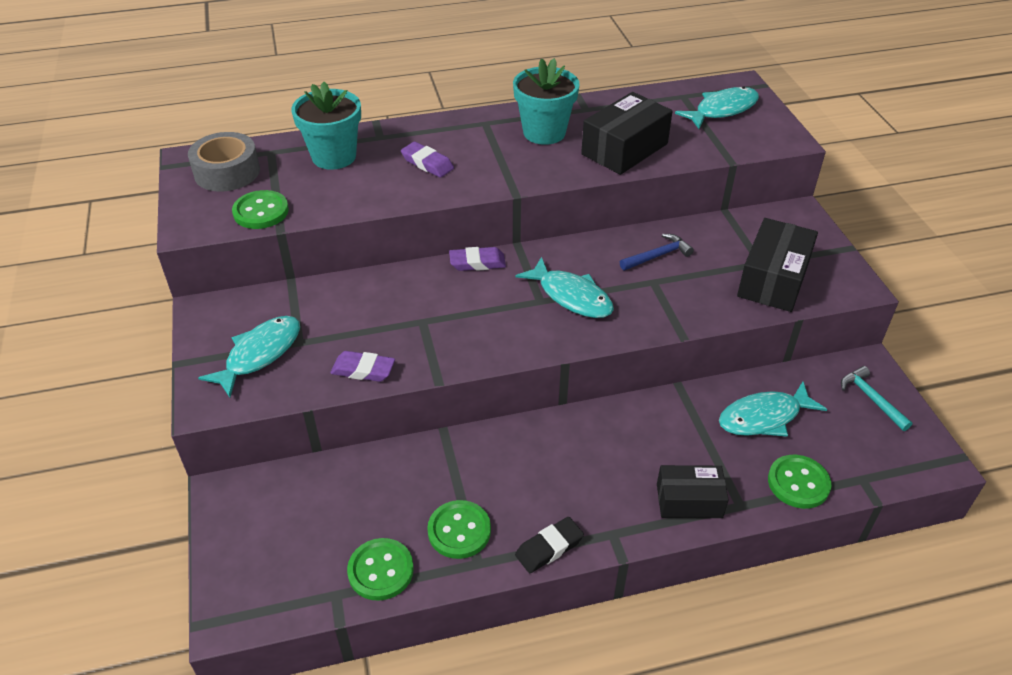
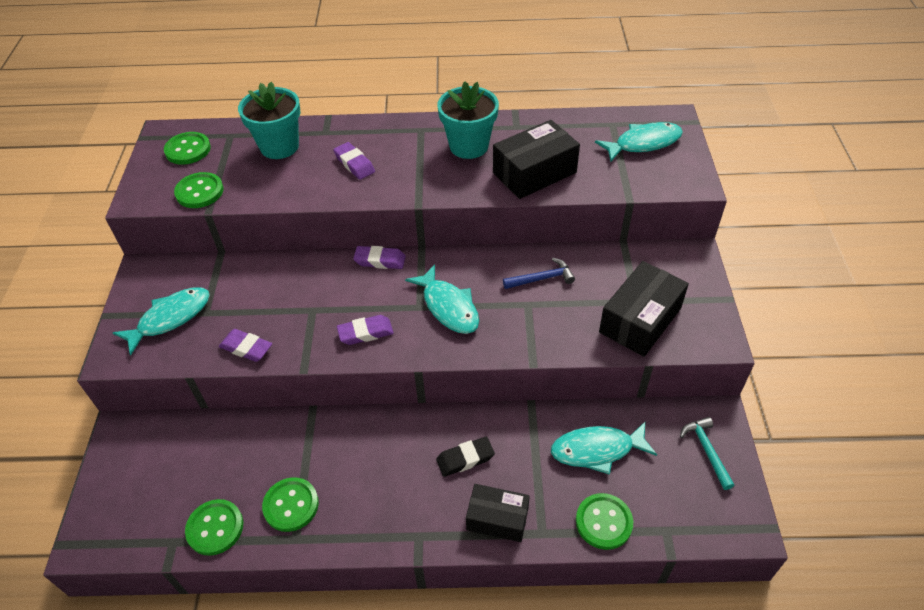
camera: 15 degrees right, 5 degrees up
(227, 172) = (188, 150): grey tape -> green button
(492, 334) = (365, 333): none -> purple eraser
(549, 548) = (359, 537): black eraser -> black eraser (465, 459)

